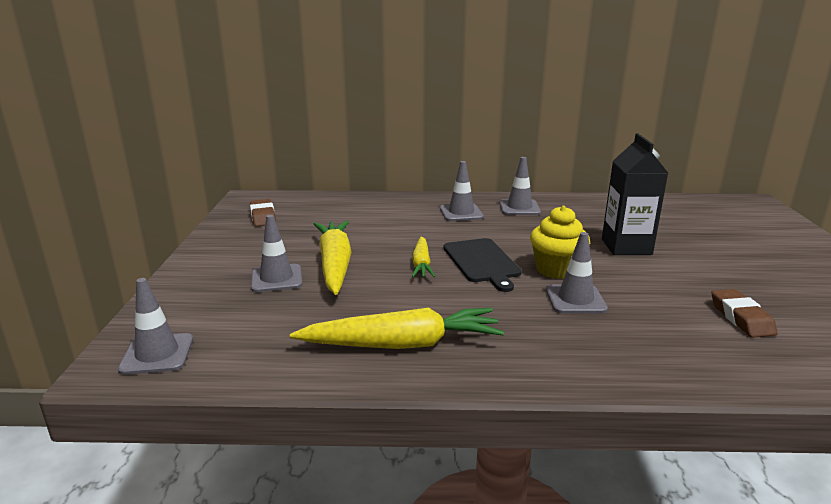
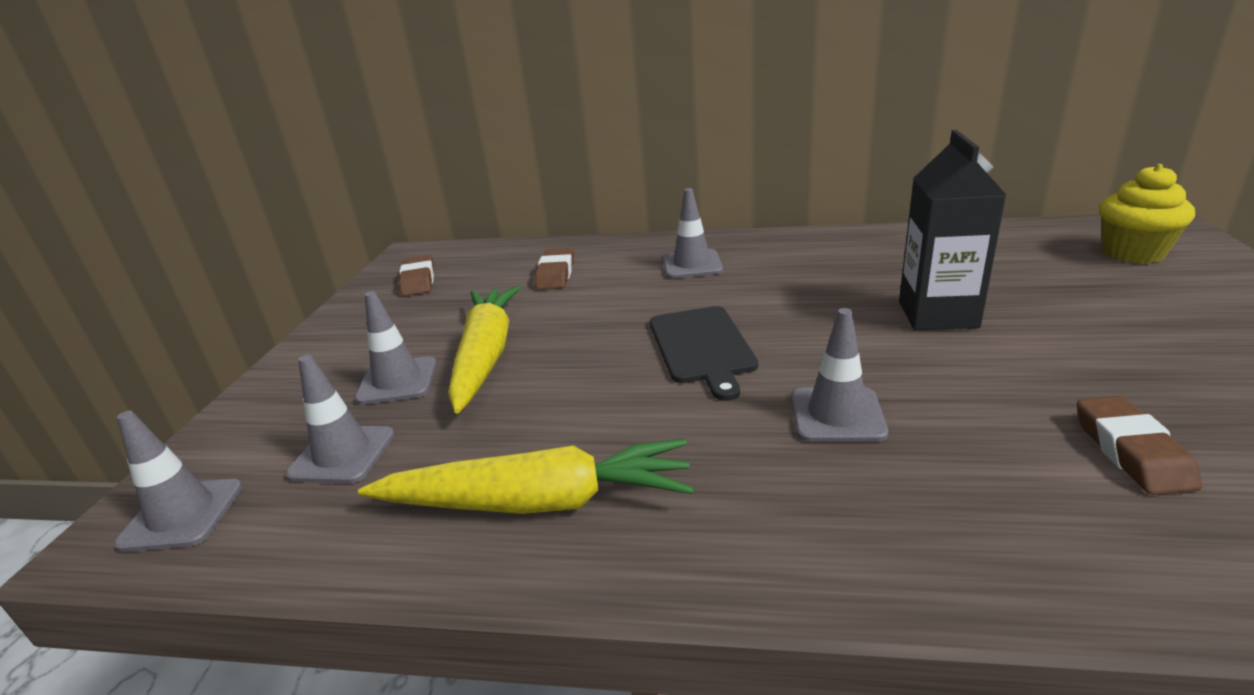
camera: 10 degrees right, 5 degrees up
(365, 215) = (555, 274): none -> brown eraser
(421, 264) = (610, 352): yellow carrot -> none
(519, 208) = (780, 253): grey traffic cone -> grey traffic cone (342, 455)
(556, 270) = (815, 359): yellow cupcake -> yellow cupcake (1133, 253)

